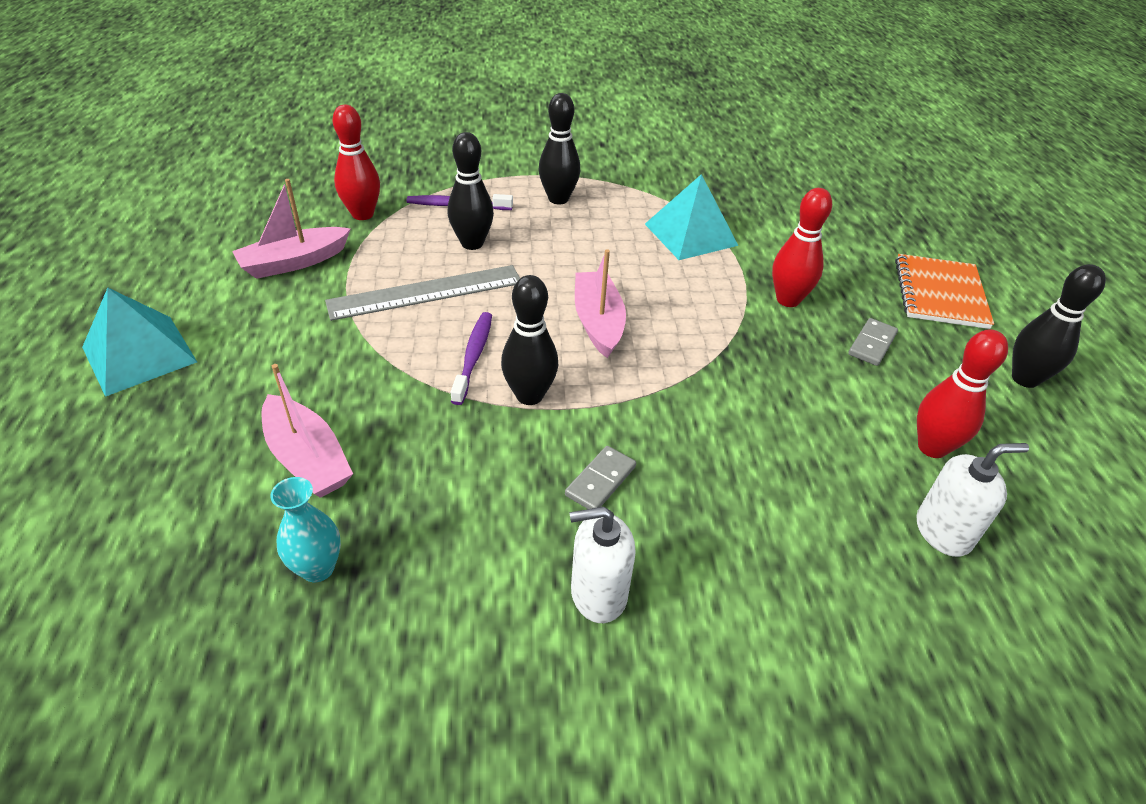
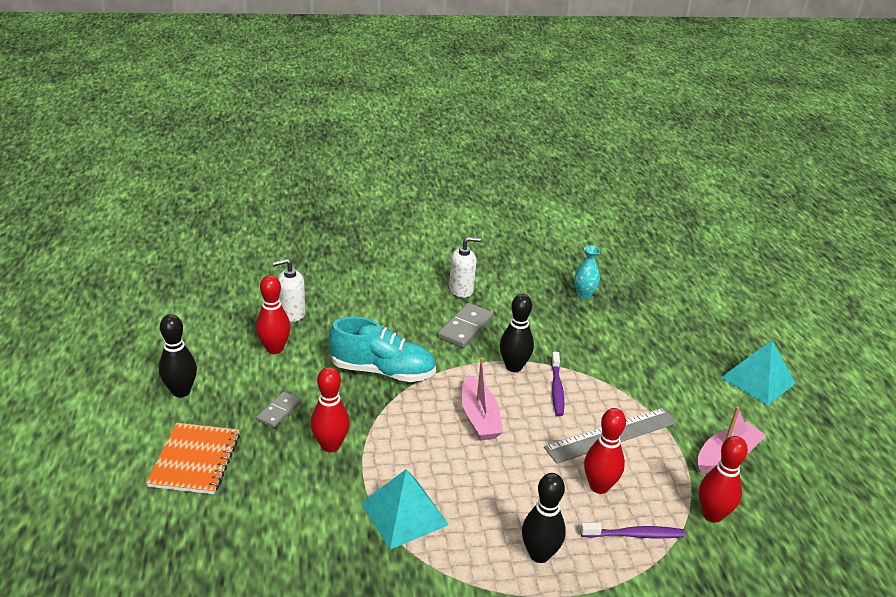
camera: 175 degrees right, 10 degrees down
(307, 458) = (618, 332): pink boat -> none
(472, 243) = (599, 486): black bowling pin -> red bowling pin
(600, 481) = (465, 328): grey domino -> grey domino, size x1.58
(741, 398) = (383, 371): none -> turquoise shoe

